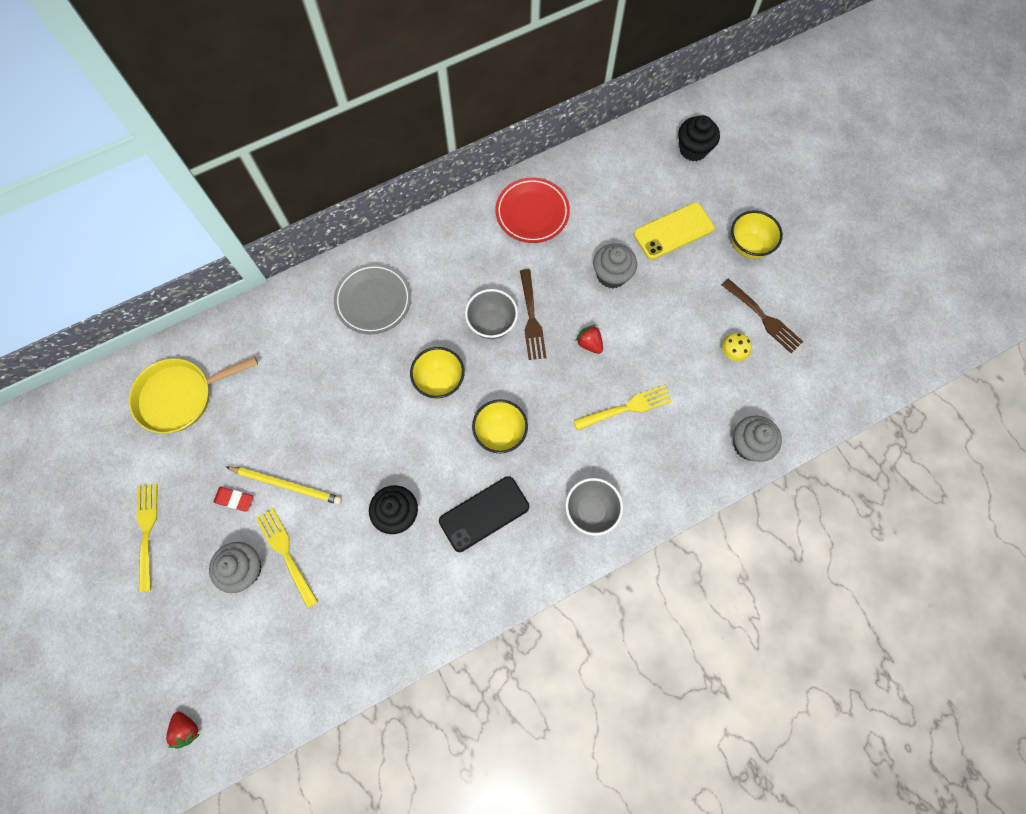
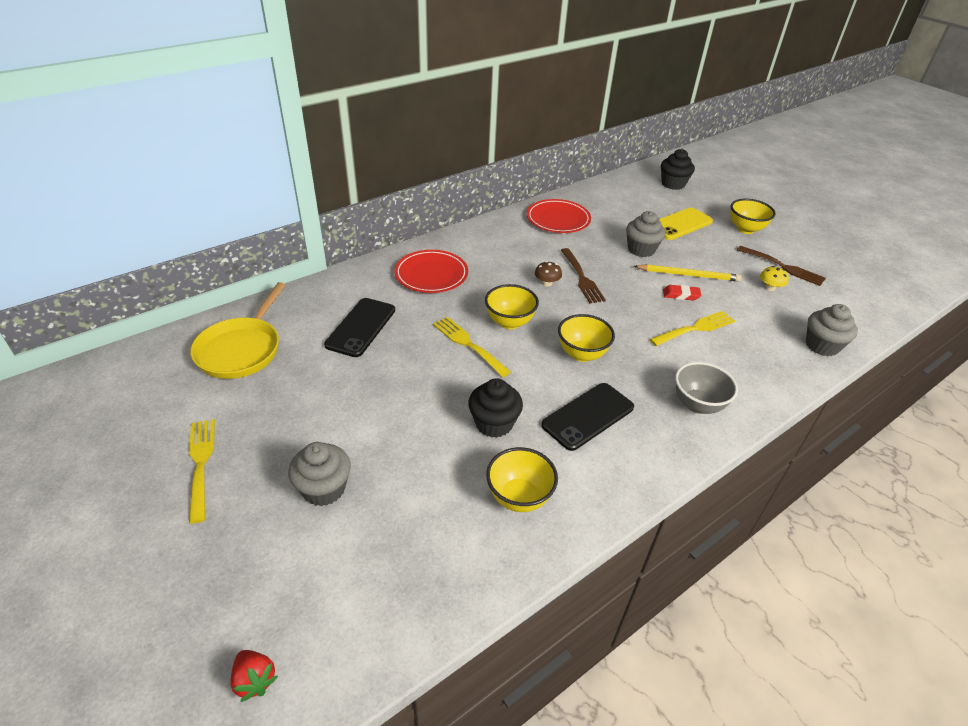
camera: 10 degrees left, 30 degrees down
(180, 396) = (241, 349): yellow pan -> yellow pan turned 45 degrees counterclockwise
(234, 499) = (307, 427): red eraser -> red eraser (681, 295)
(286, 554) = (374, 470): yellow fork -> yellow fork (469, 345)
(287, 485) = (366, 410): yellow pencil -> yellow pencil (688, 275)
(293, 375) = (361, 327): none -> black phone
(373, 300) = (431, 275): grey plate -> red plate
(402, 596) = (519, 497): none -> yellow bowl
(492, 324) = (547, 283): grey bowl -> brown mushroom
(589, 343) = (641, 290): red strawberry -> none

